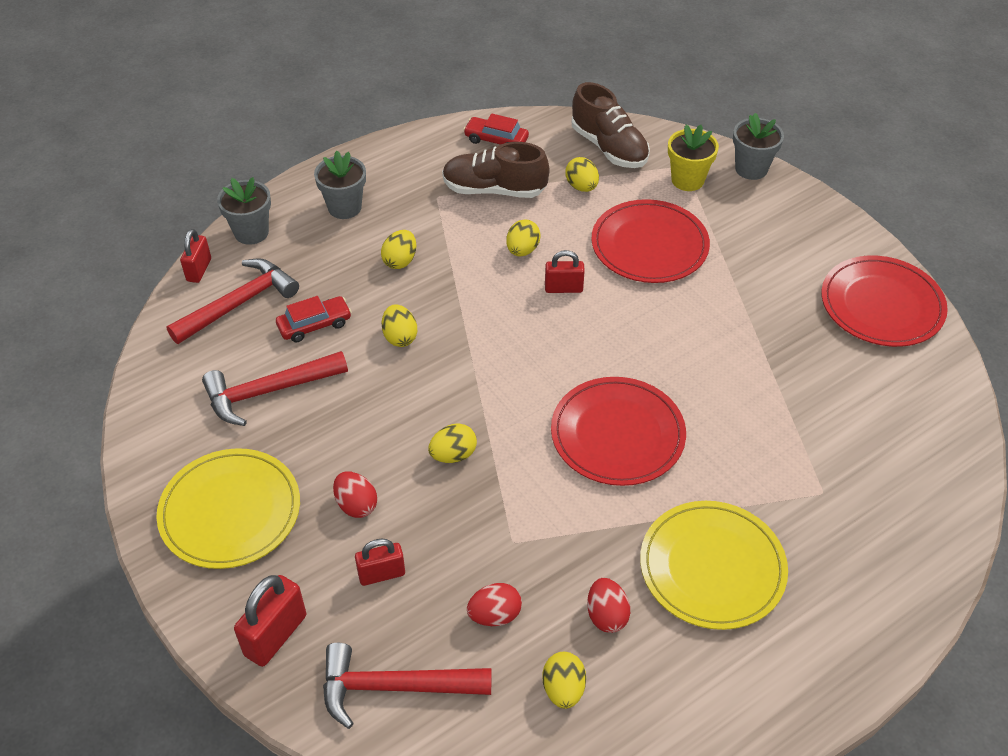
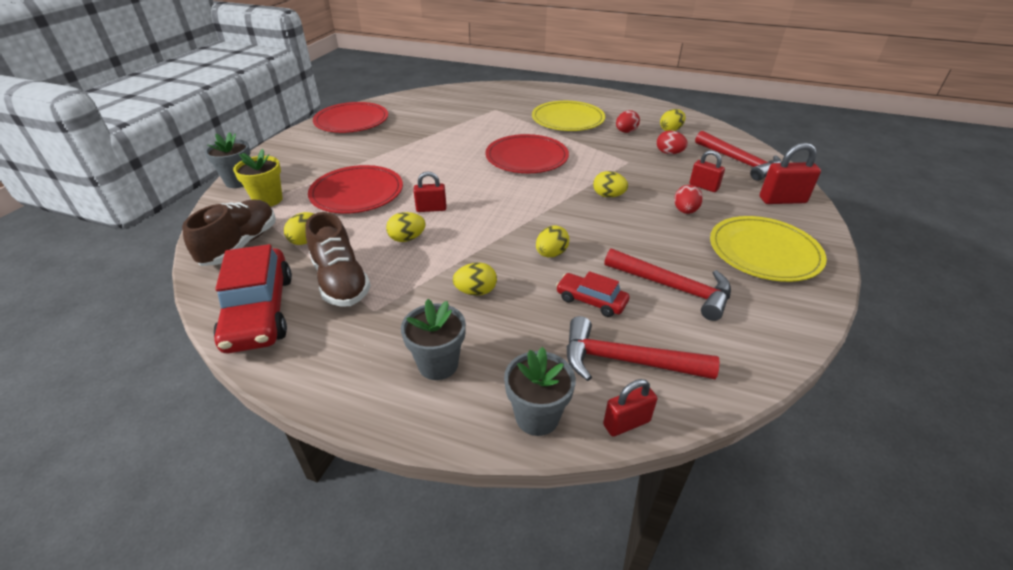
camera: 125 degrees left, 10 degrees down
(496, 140) = (259, 311): red car -> red car, size x1.88
(563, 288) = (431, 209): red padlock -> red padlock turned 60 degrees counterclockwise

